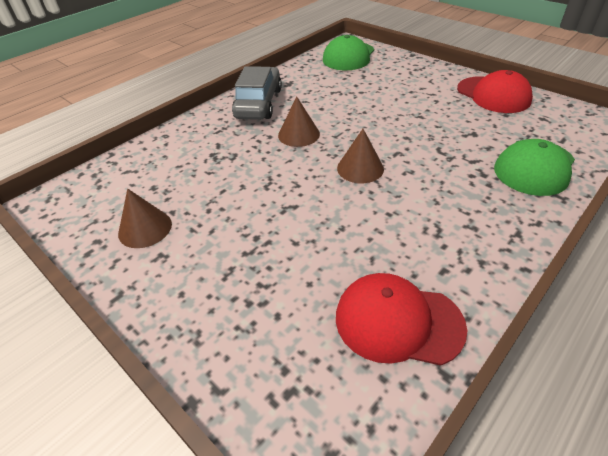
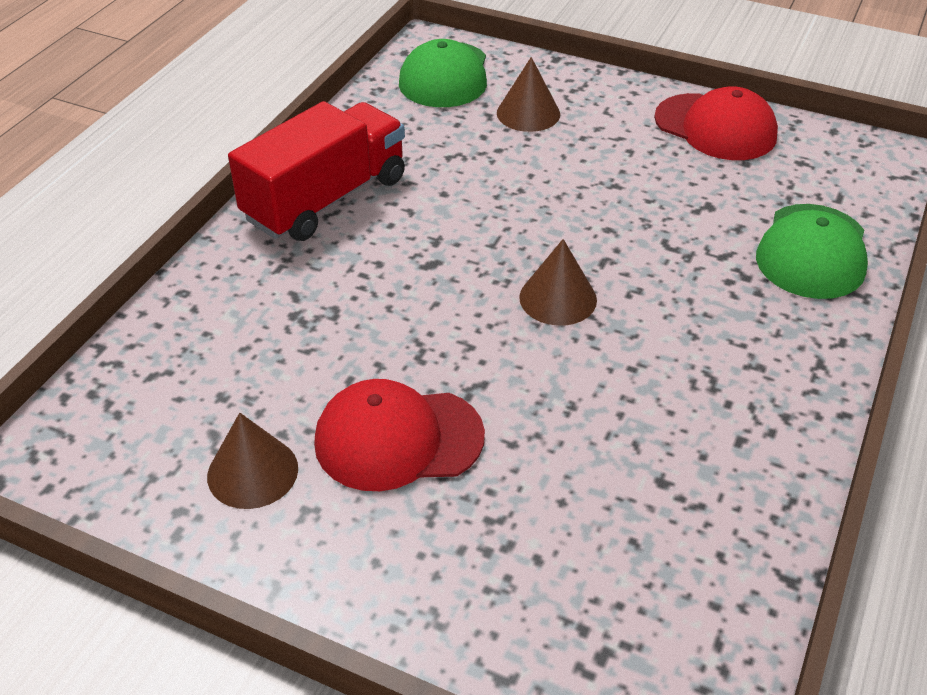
camera: 20 degrees left, 0 degrees up
(259, 103) = (326, 199): grey car -> red truck
(298, 134) = (428, 252): brown cone -> brown cone (528, 113)
(398, 321) = (706, 526): red cap -> red cap (398, 439)

